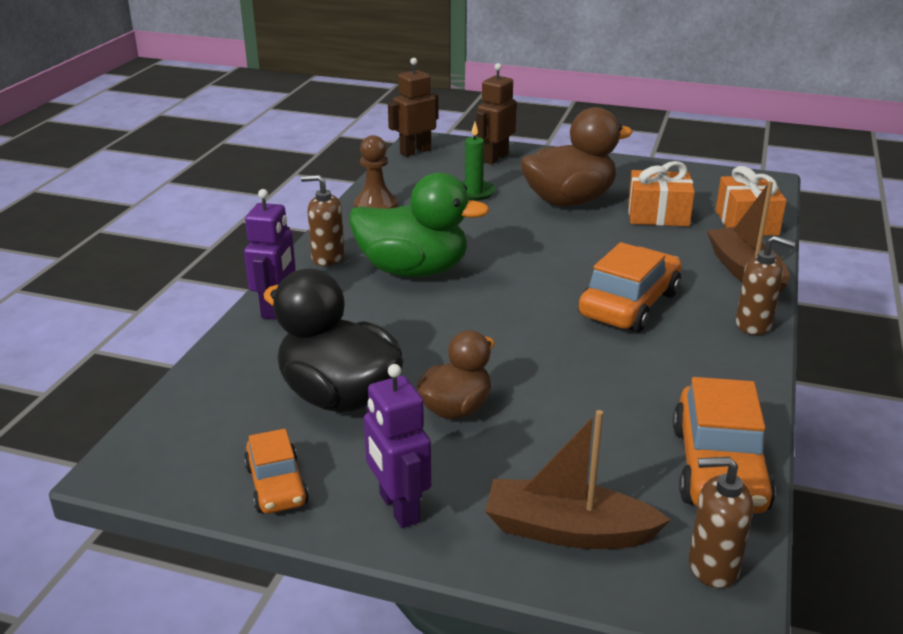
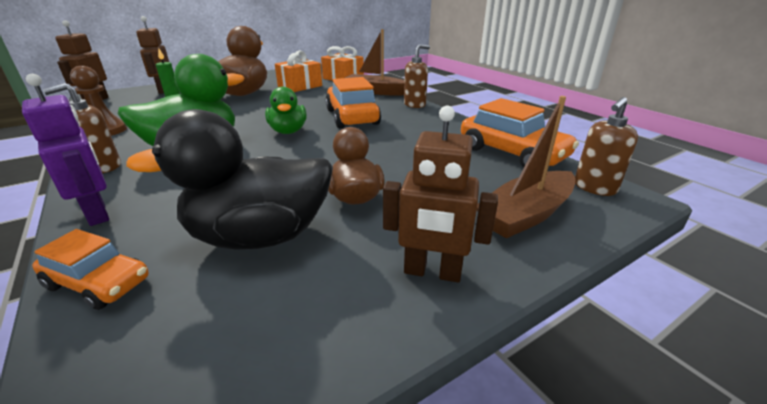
camera: 50 degrees left, 0 degrees up
(276, 485) = (316, 332): orange car -> orange car (98, 283)
(398, 508) = (432, 272): purple robot -> brown robot
(525, 291) = (288, 131): none -> green duck

